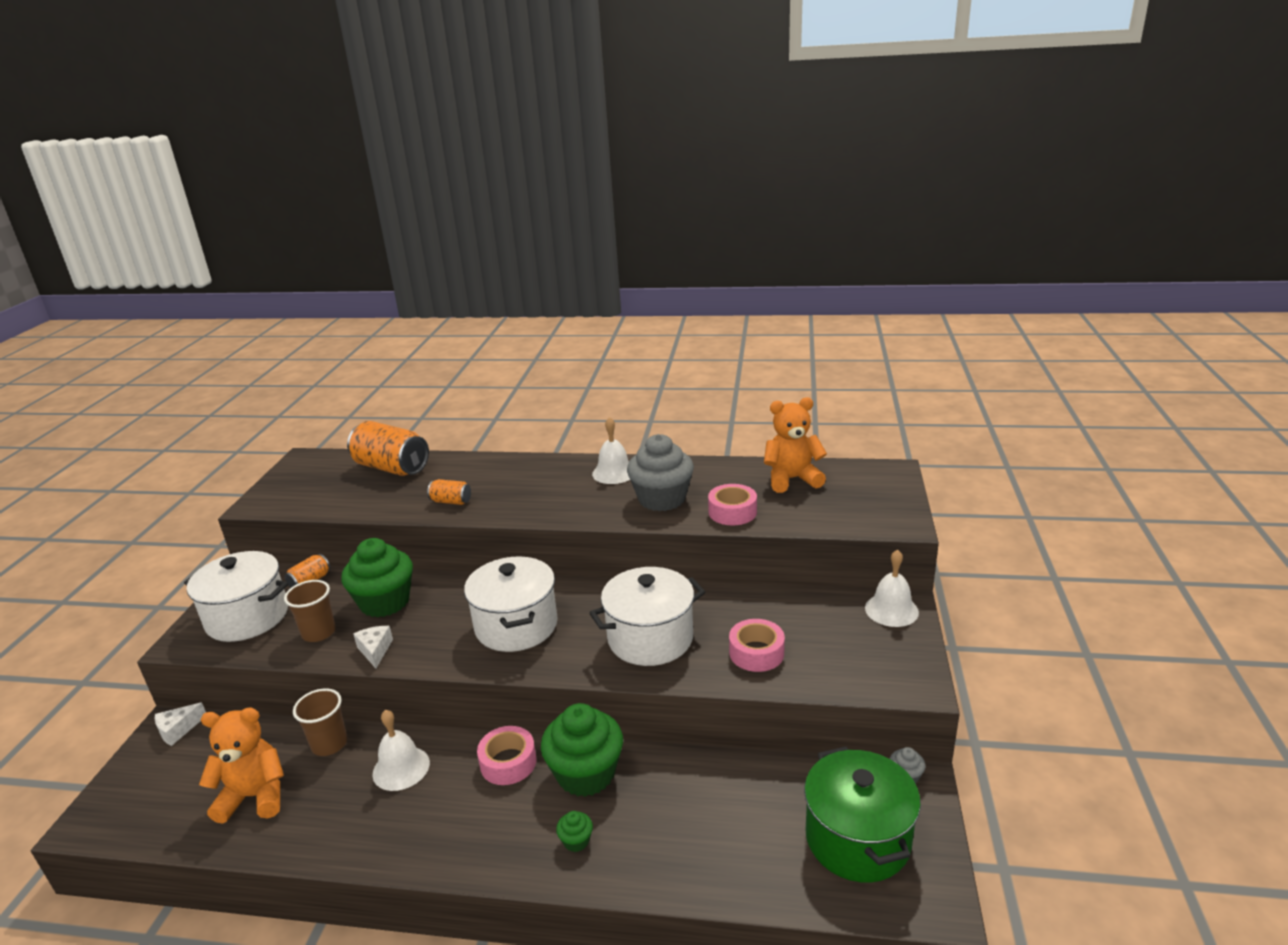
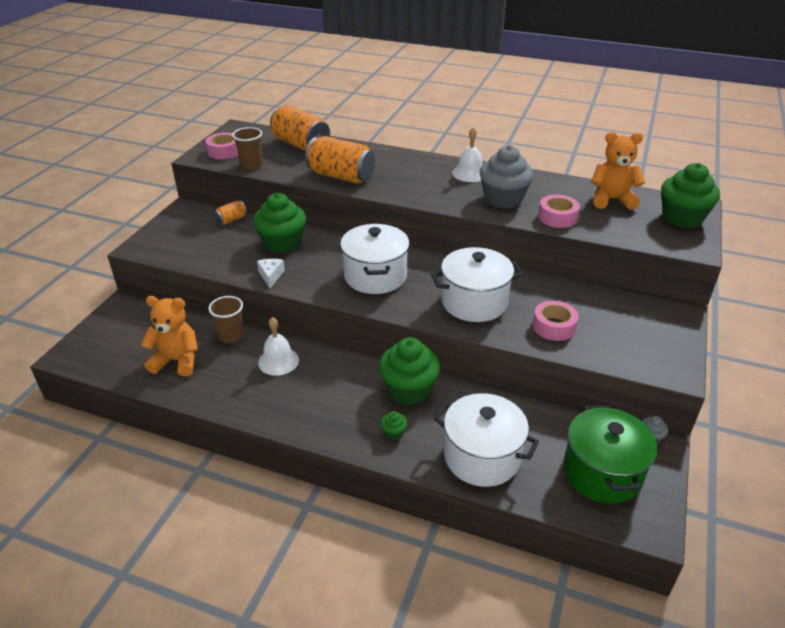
camera: 10 degrees right, 10 degrees up
(178, 730) = (131, 307): white cheese -> none
(247, 617) = (185, 238): white pot -> white pot (482, 457)
(319, 632) = (233, 257): brown cup -> brown cup (251, 165)
(451, 501) = (341, 176): orange can -> orange can, size x2.10
(508, 762) = (354, 371): pink tape -> pink tape (224, 151)
(878, 489) = (682, 218): none -> green cupcake
(891, 610) = (669, 314): white bell -> none

